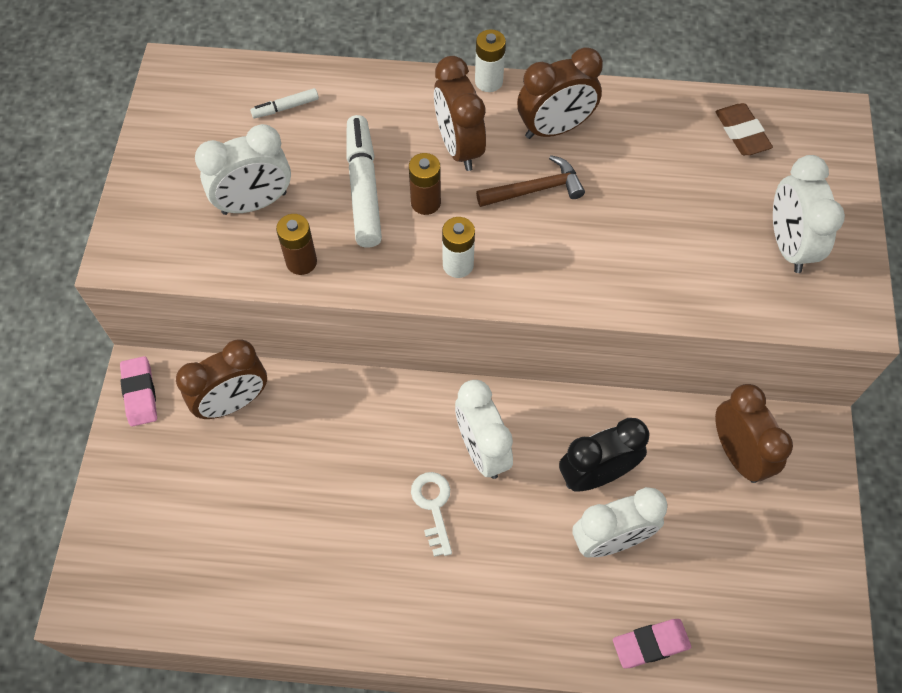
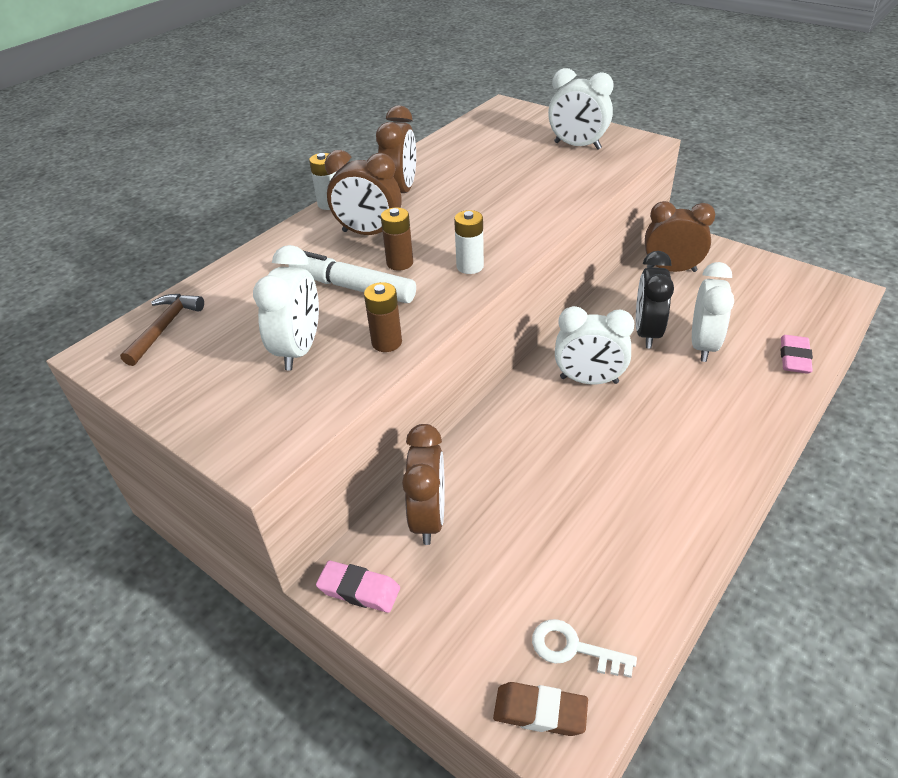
camera: 55 degrees left, 20 degrees down
(285, 107) = (227, 302): white marker -> none
(433, 507) = (620, 425): white key -> white key (573, 648)
(535, 189) = (441, 215): brown hammer -> brown hammer (164, 328)
(741, 133) = (482, 134): brown eraser -> brown eraser (540, 712)

